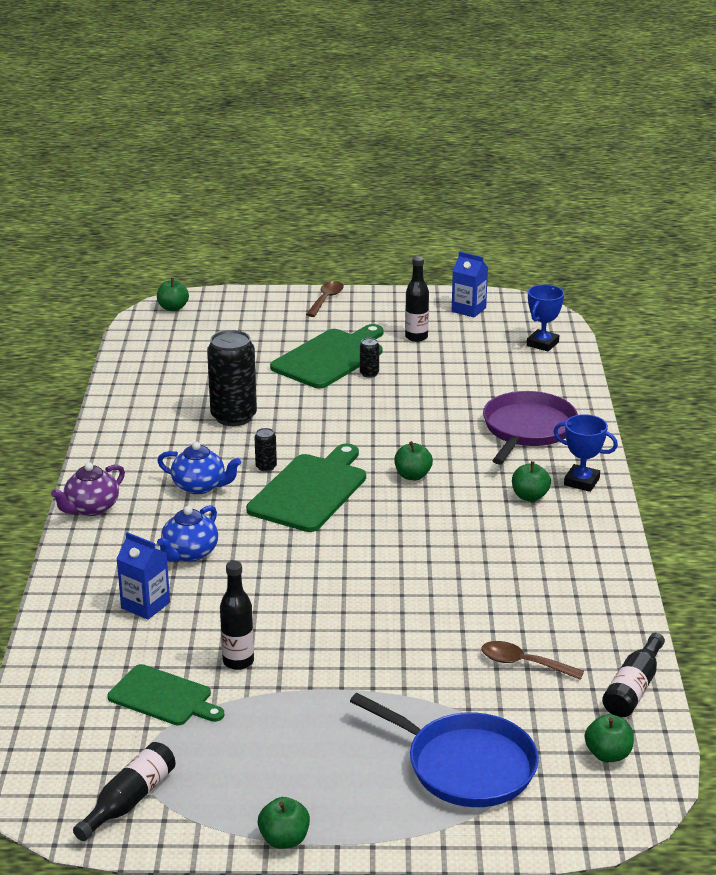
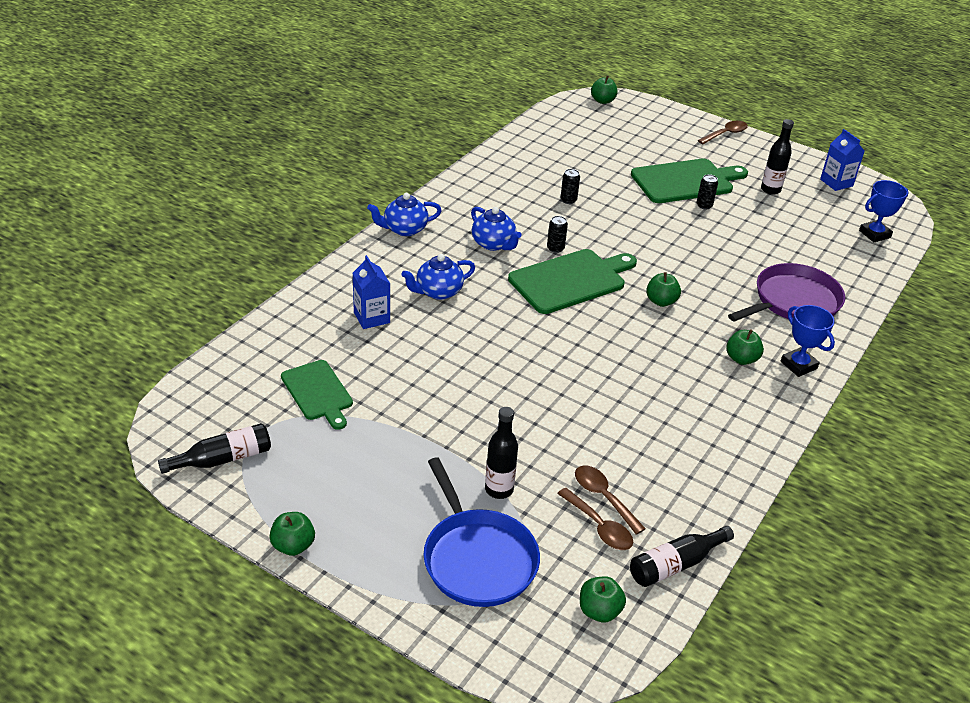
camera: 30 degrees right, 10 degrees up
(91, 508) = (404, 229): purple teapot -> blue teapot
(233, 417) = (568, 200): black can -> black can, size x0.44
(238, 661) = (393, 390): black bottle -> black bottle (499, 489)
(543, 689) = (599, 527): none -> brown spoon

